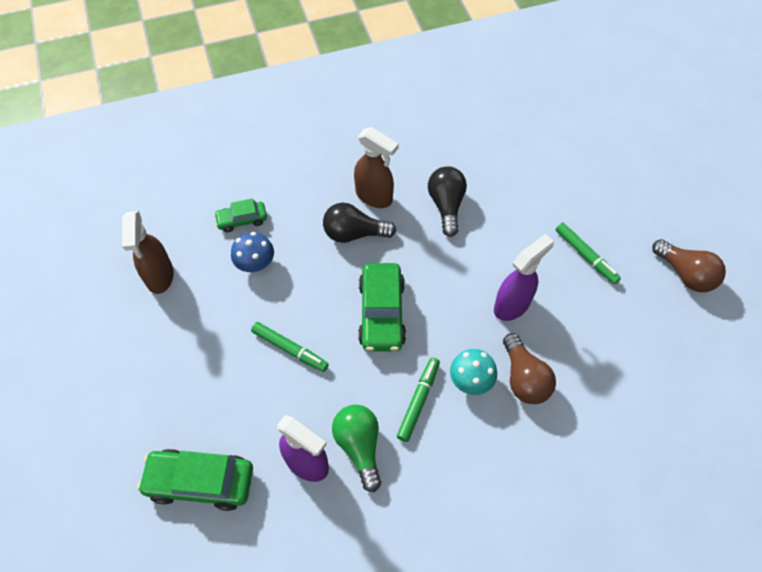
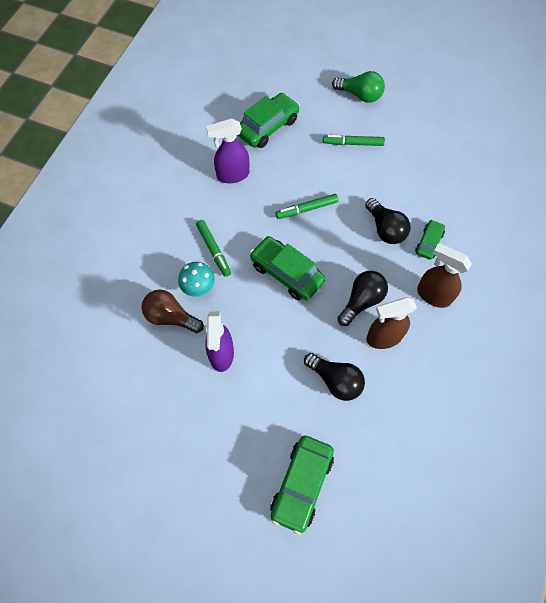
camera: 130 degrees right, 5 degrees up
(160, 276) = (417, 175): brown spray bottle -> brown spray bottle (433, 295)
(255, 263) = (385, 229): blue mushroom -> black light bulb
(359, 446) = (217, 203): green light bulb -> green light bulb (360, 95)
(546, 175) = (301, 484): none -> green car
(585, 256) = (210, 441): green marker -> green marker (353, 143)
(685, 274) = (131, 501): brown light bulb -> none

